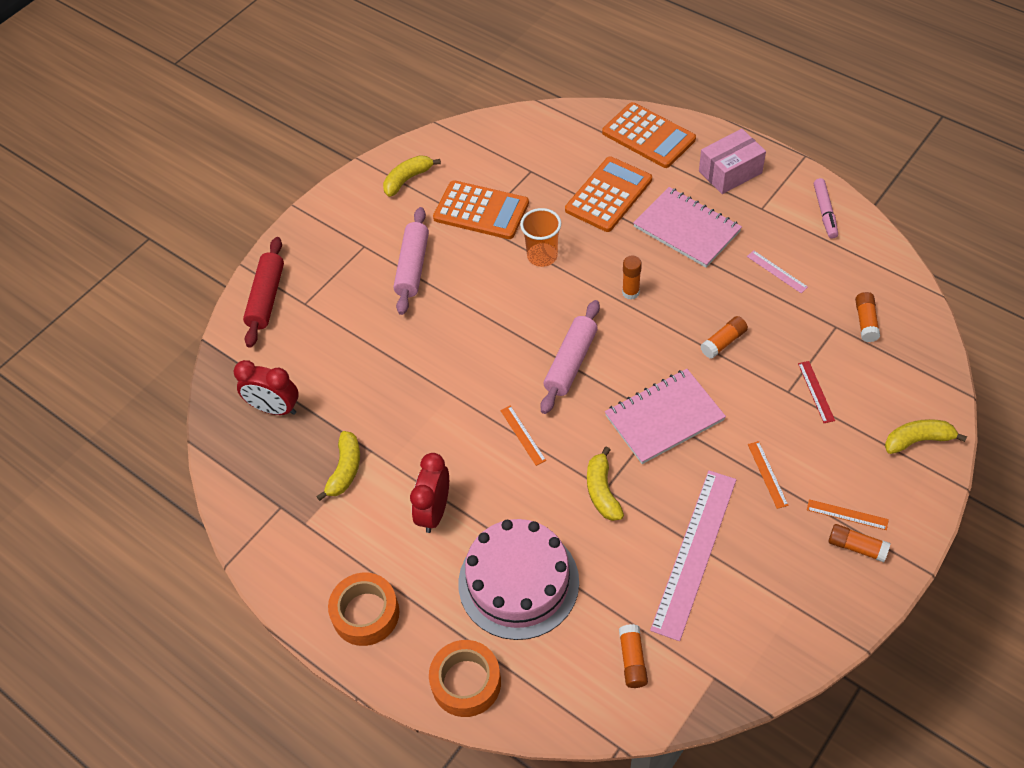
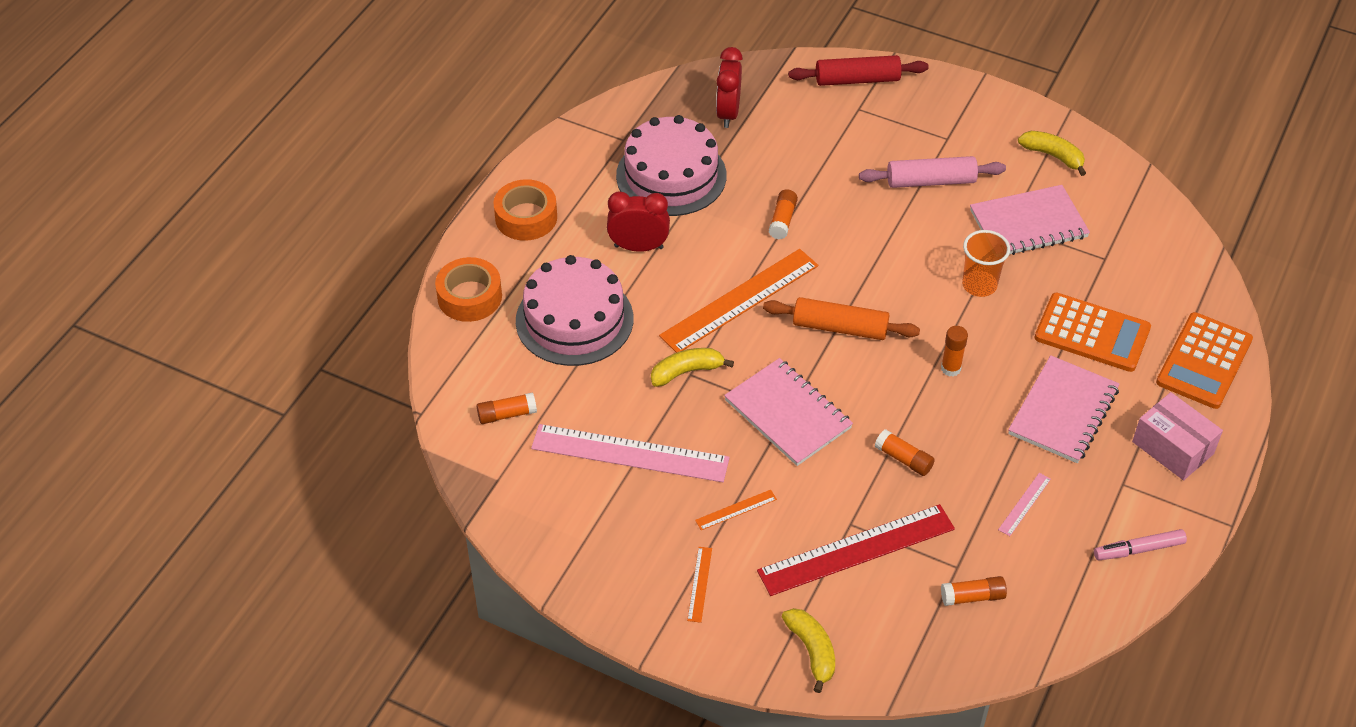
camera: 75 degrees right, 5 degrees down
(345, 470) = (671, 175): yellow banana -> pink cake
(481, 211) = (1028, 224): orange calculator -> pink notebook
(523, 435) = (739, 300): orange ruler -> orange ruler, size x2.36
(571, 362) = (840, 328): pink rolling pin -> orange rolling pin
(816, 391) = (856, 550): red ruler -> red ruler, size x2.36
(856, 547) = (661, 593): orange glue stick -> orange glue stick (782, 220)

